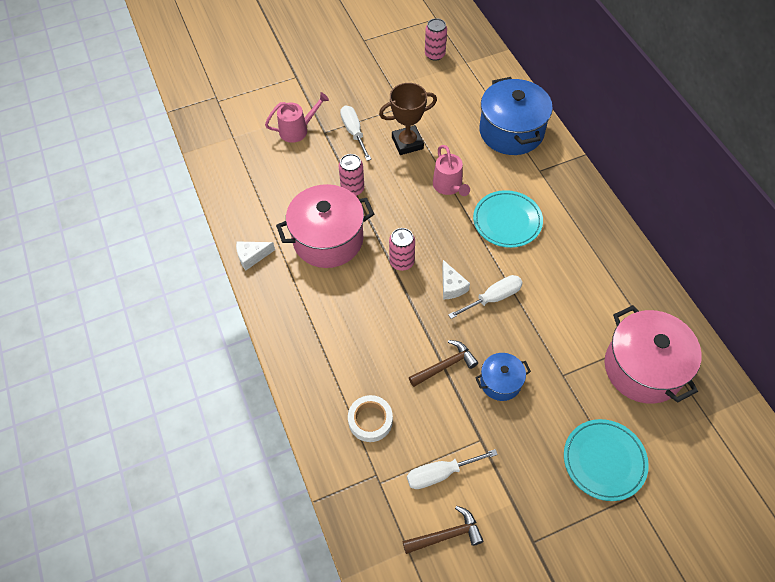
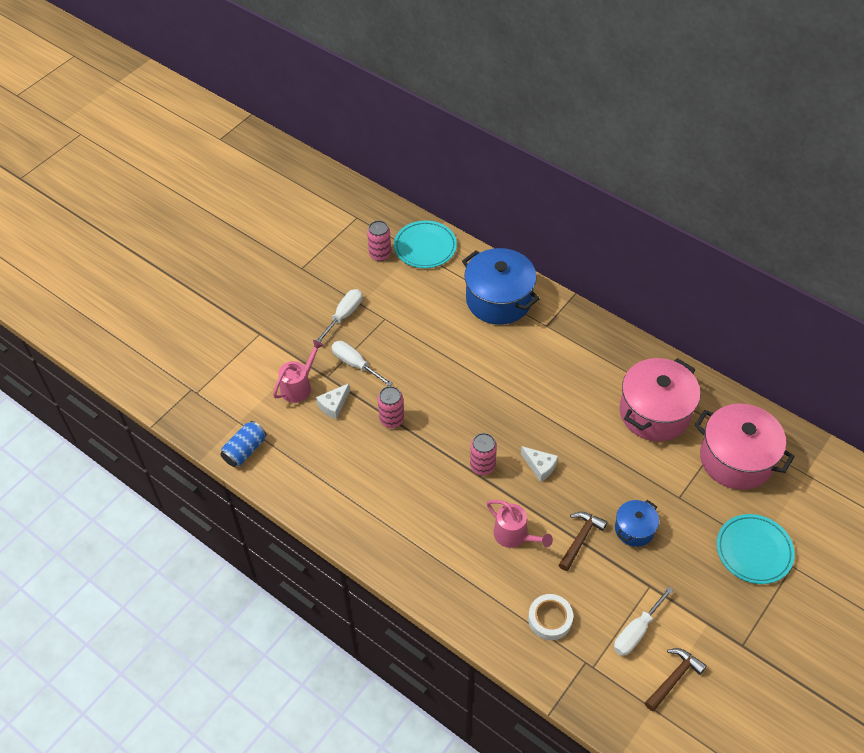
camera: 30 degrees left, 5 degrees down
(222, 161) = (245, 450): none -> blue can
(252, 256) = (341, 528): white cheese -> white cheese (334, 405)
(328, 239) = (402, 477): pink pot -> pink pot (654, 412)
(407, 143) = (412, 352): brown trophy -> none
(449, 187) = (478, 377): pink watering can -> pink watering can (514, 536)
(493, 298) = (581, 460): white screwdriver -> white screwdriver (344, 315)
(507, 221) = (548, 385): turquoise plate -> turquoise plate (425, 247)

